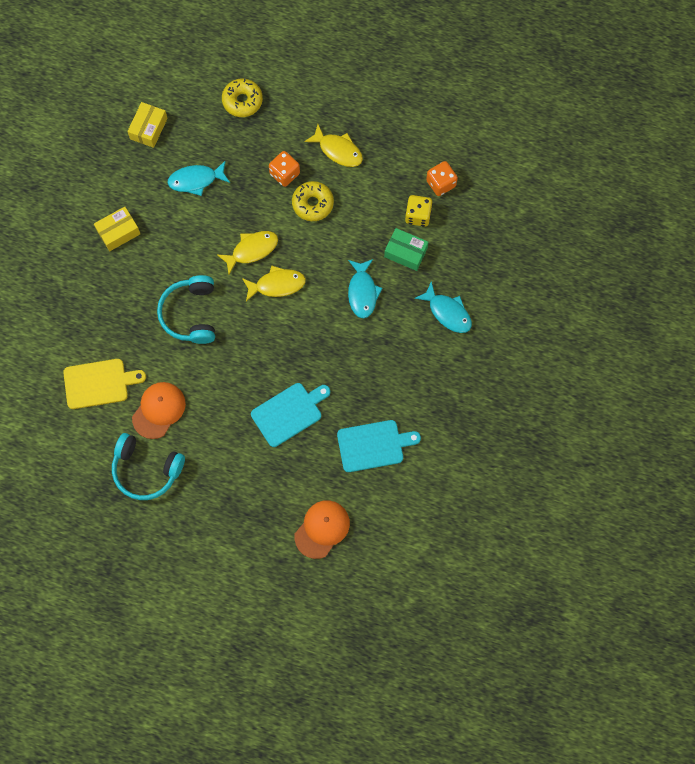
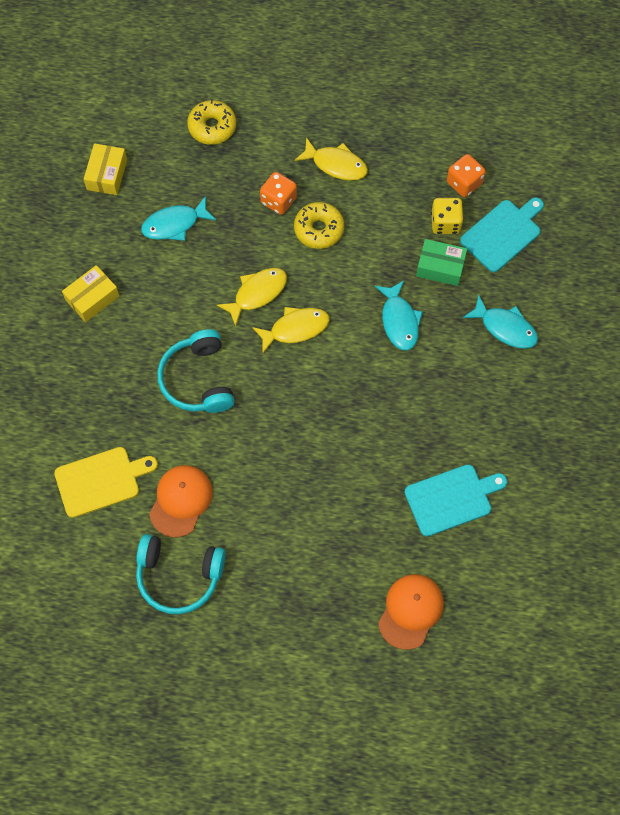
camera: 10 degrees left, 5 degrees down
(289, 413) = (341, 477): turquoise cutting board -> turquoise cutting board (503, 233)

